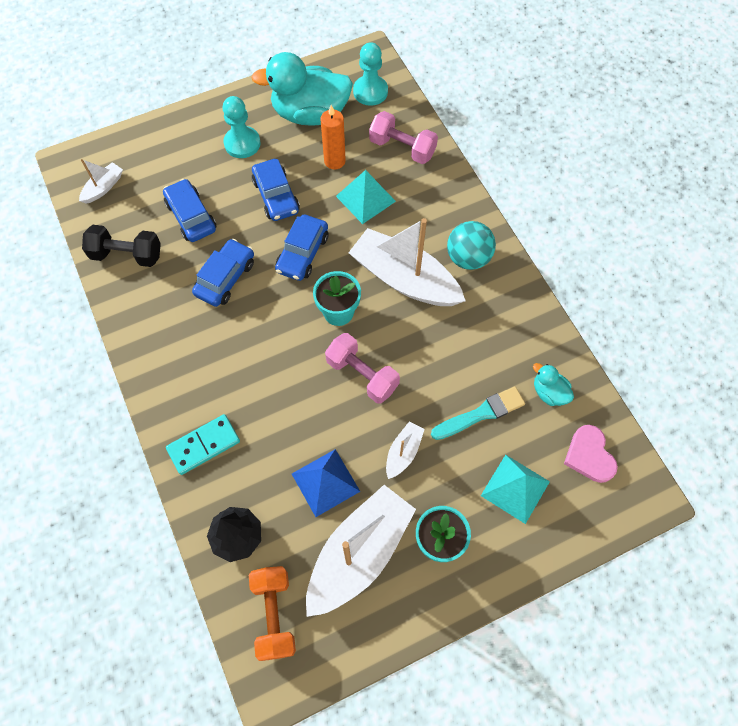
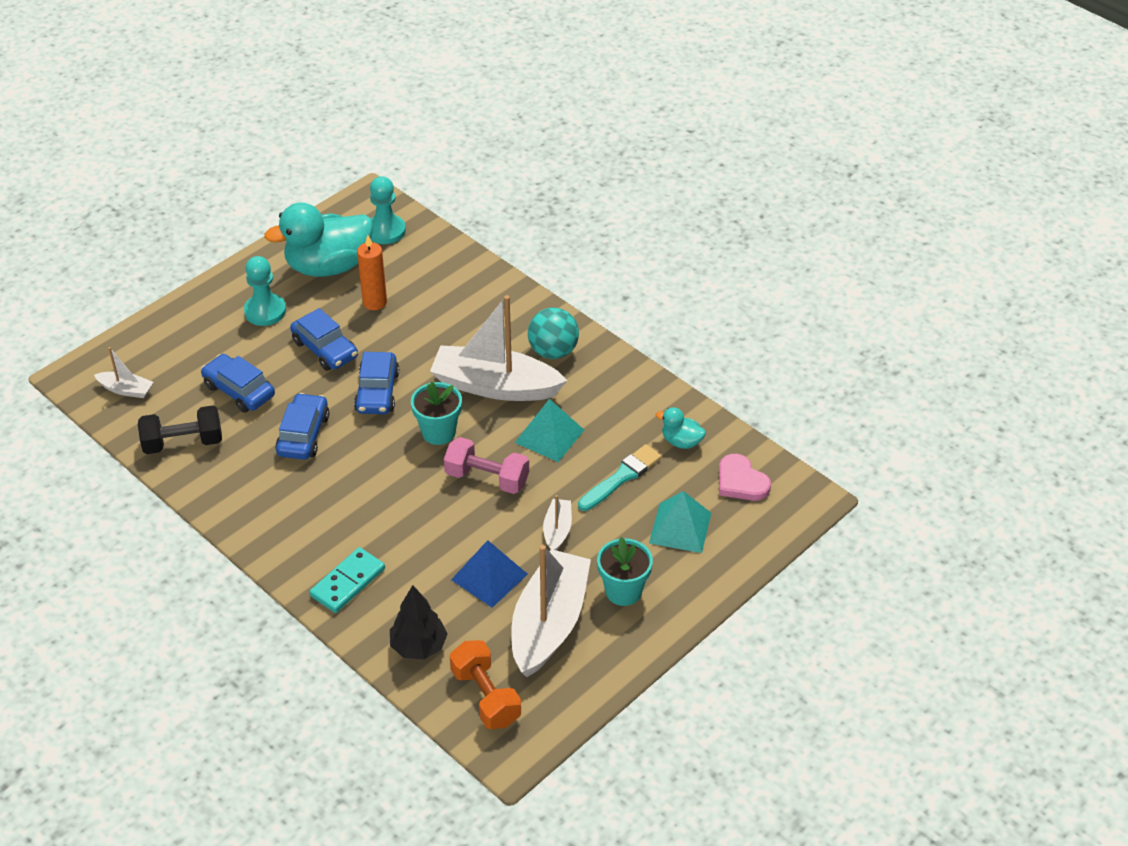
camera: 20 degrees left, 20 degrees down
(103, 188) = (126, 390): white boat -> white boat turned 90 degrees clockwise
(365, 198) = (423, 327): turquoise pyramid -> turquoise pyramid (549, 436)
(402, 148) = (443, 273): pink dumbbell -> none

